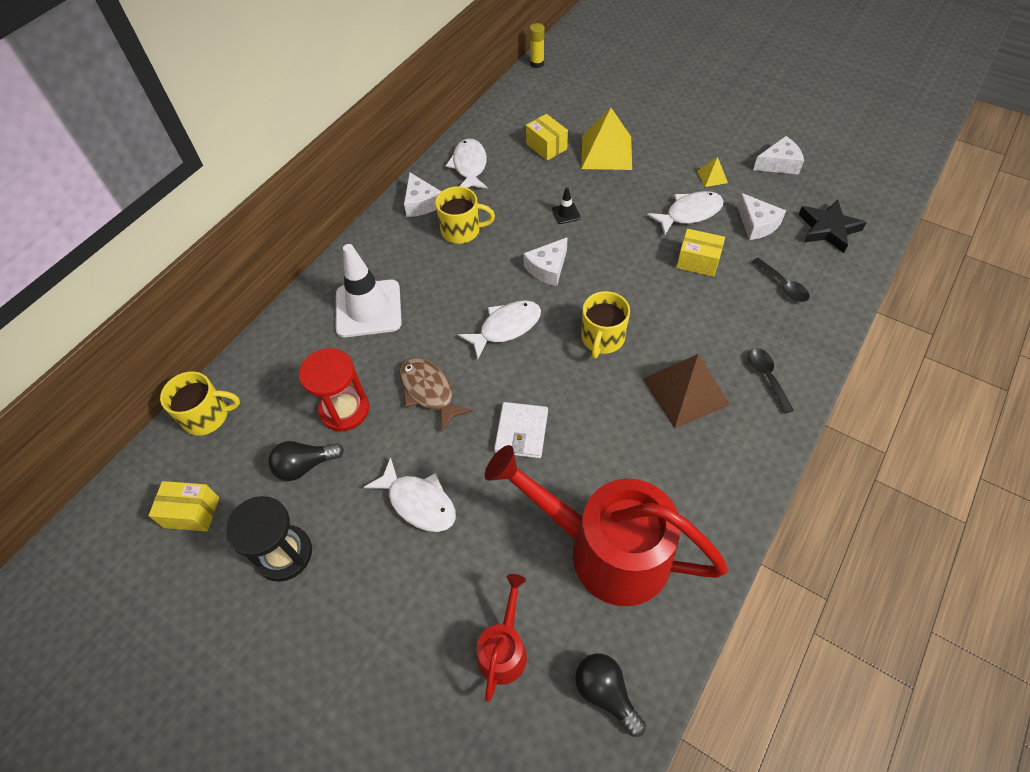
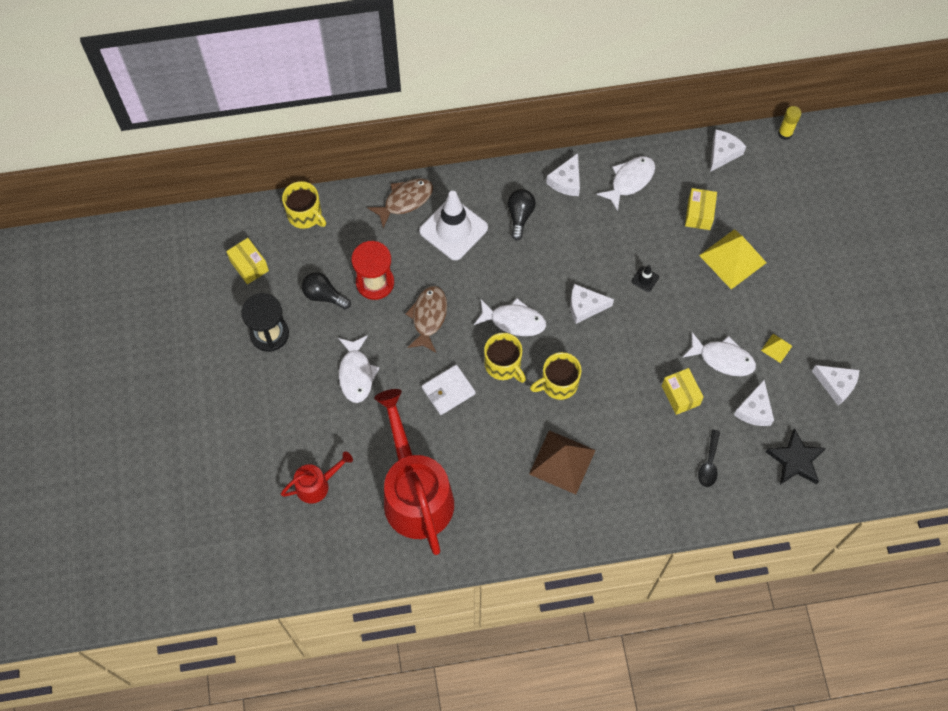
camera: 45 degrees right, 10 degrees up
(297, 324) = (405, 201): none -> brown fish
(462, 230) = (567, 227): yellow mug -> yellow mug (503, 365)
(512, 102) = (723, 153): none -> white cheese
(606, 693) = (338, 551): black light bulb -> black light bulb (520, 216)
(766, 377) = (618, 502): black spoon -> none

